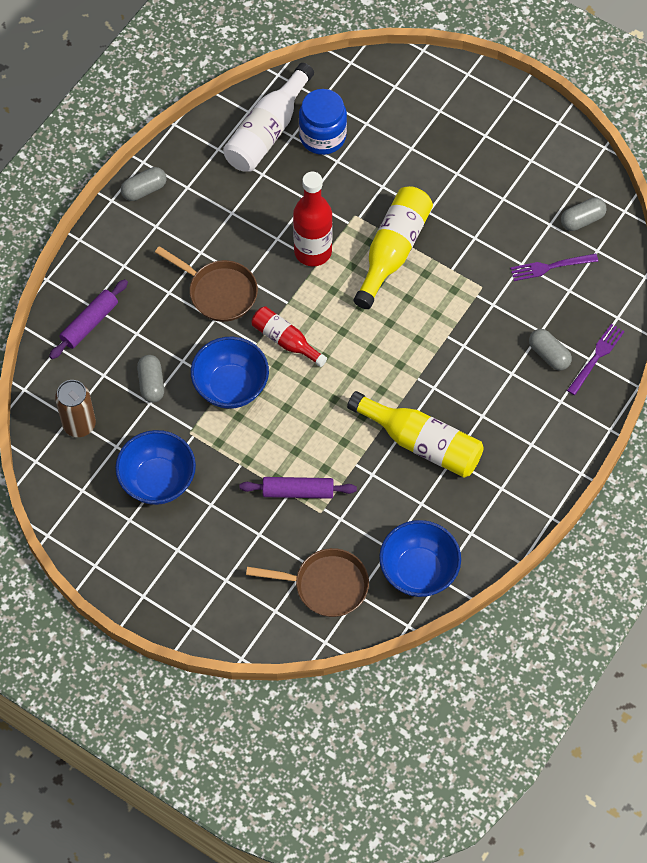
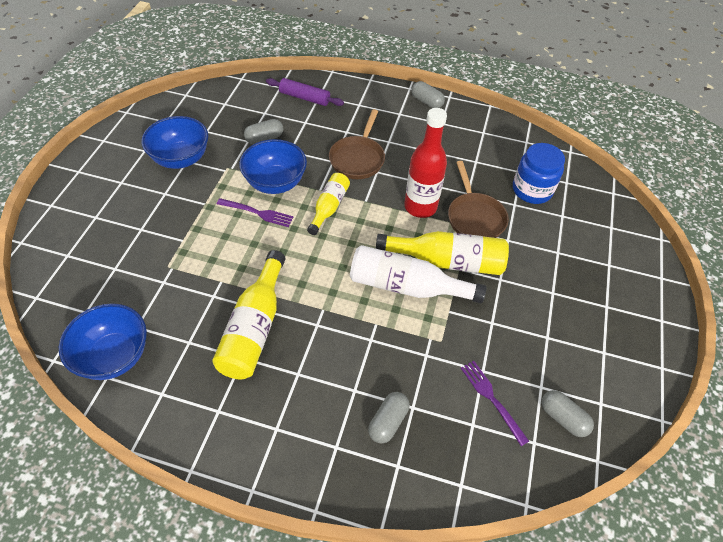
camera: 70 degrees right, 10 degrees down
(79, 424) = (220, 109): brown can -> none
(267, 131) = (515, 156): white bottle -> white bottle (406, 286)
(285, 340) = (329, 207): red bottle -> yellow bottle
(298, 491) = (186, 246): purple rolling pin -> none
(326, 585) = (94, 286): brown pan -> brown pan (474, 217)
(596, 357) = (402, 473): purple fork -> purple fork (257, 213)

